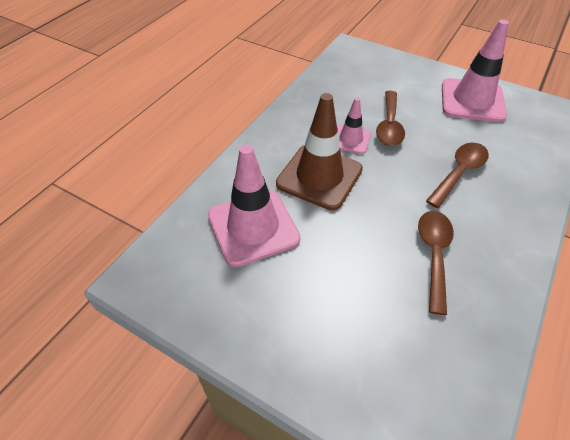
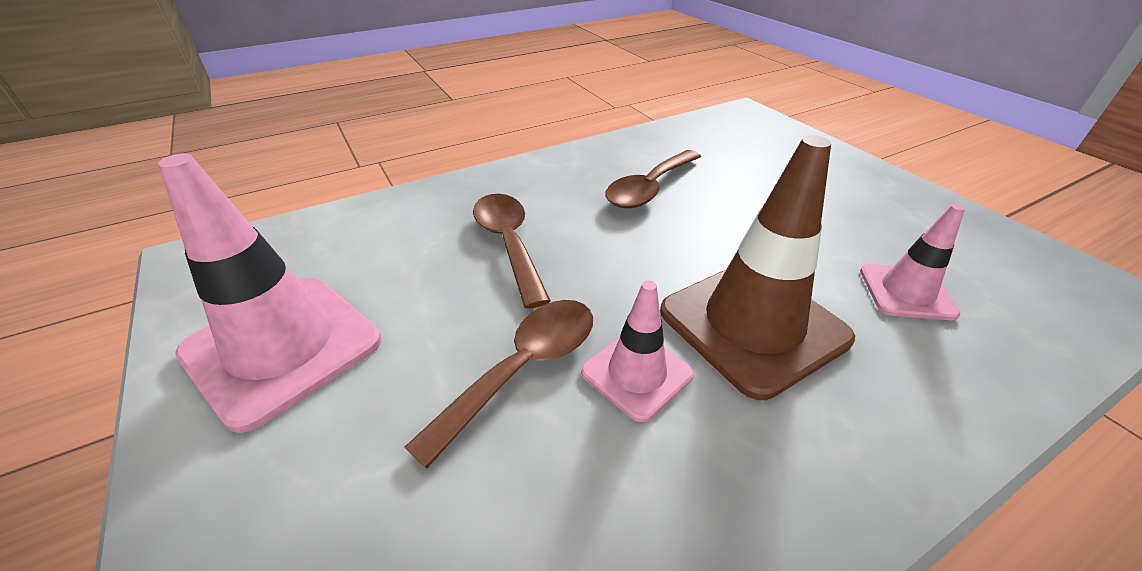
camera: 150 degrees left, 10 degrees down
(253, 227) = (906, 292): pink traffic cone -> pink traffic cone, size x0.55
(459, 173) = (509, 243): brown spoon -> brown spoon turned 90 degrees clockwise

